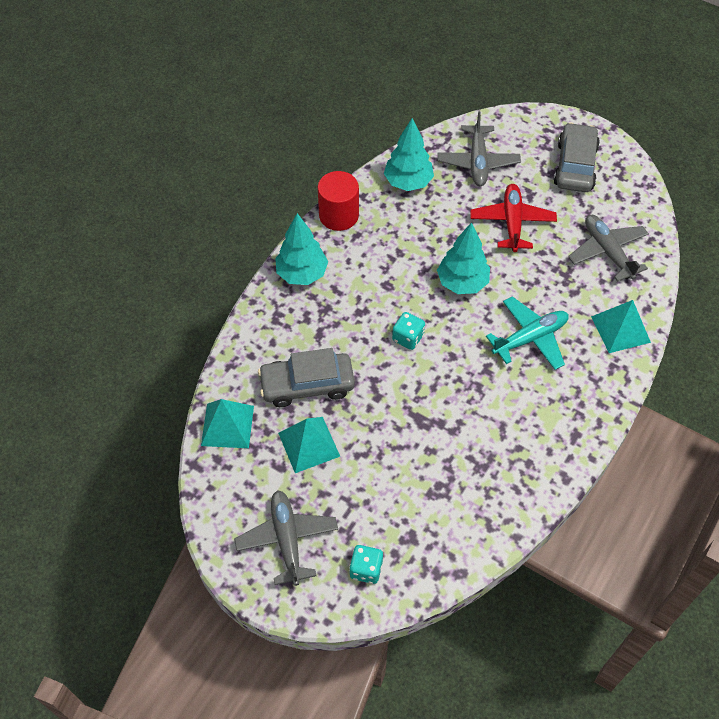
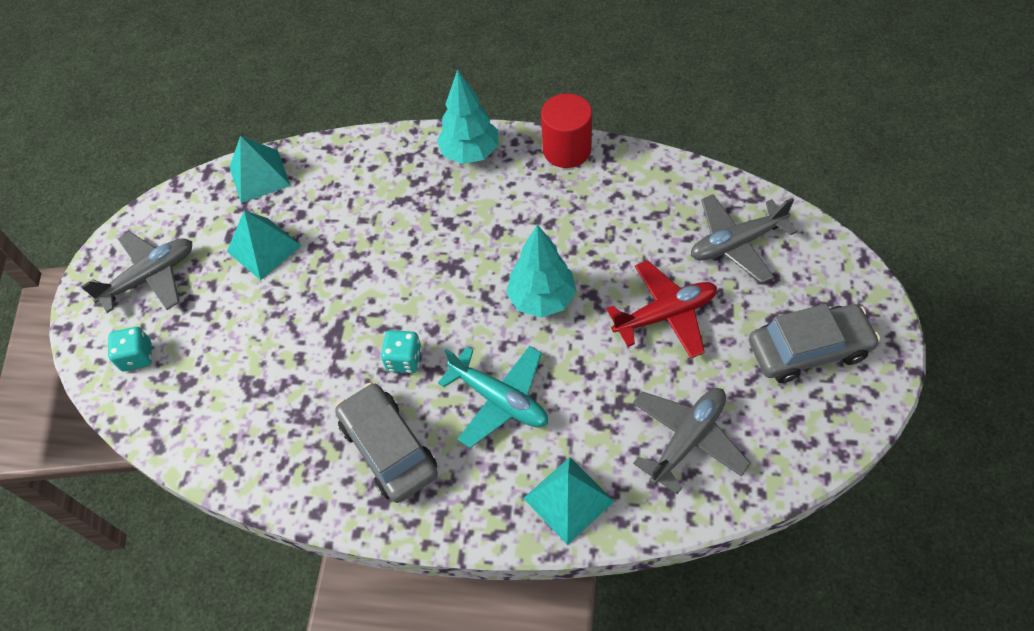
camera: 70 degrees right, 0 degrees up
(307, 385) = (334, 217): grey car -> grey car (388, 449)
(408, 182) = (656, 190): turquoise tree -> none
(408, 338) = (436, 278): turquoise dice -> turquoise dice (404, 360)

